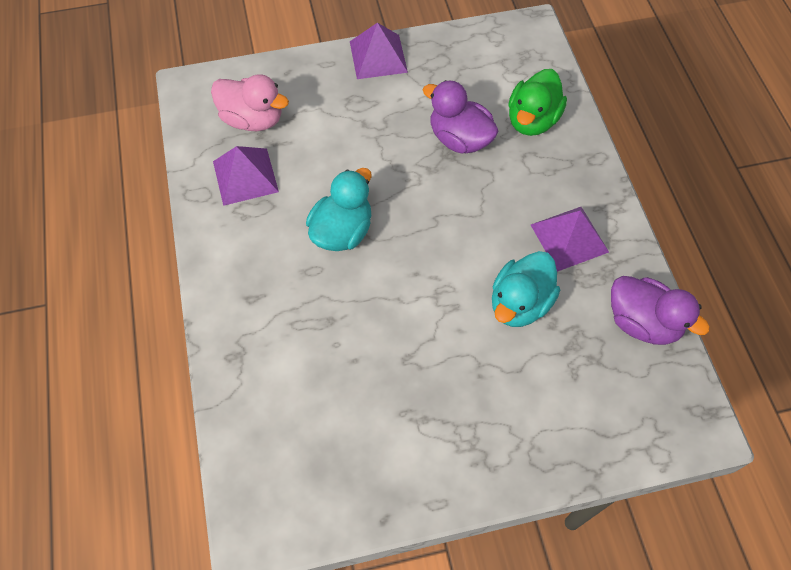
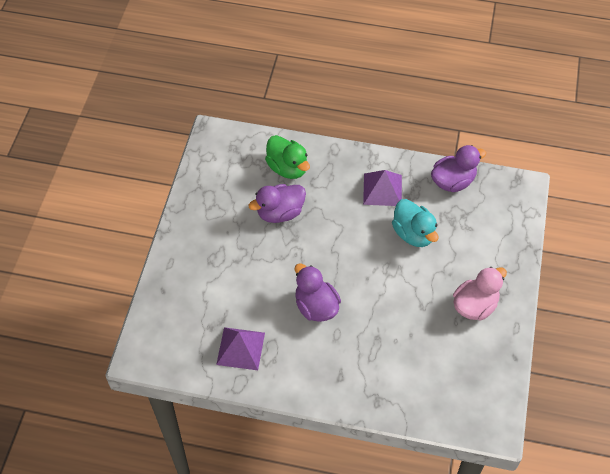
camera: 65 degrees left, 5 degrees down
(253, 119) = (193, 327): pink duck -> pink duck (475, 306)
(342, 231) = (316, 306): turquoise duck -> purple duck
(378, 56) = (183, 230): purple pyramid -> none

